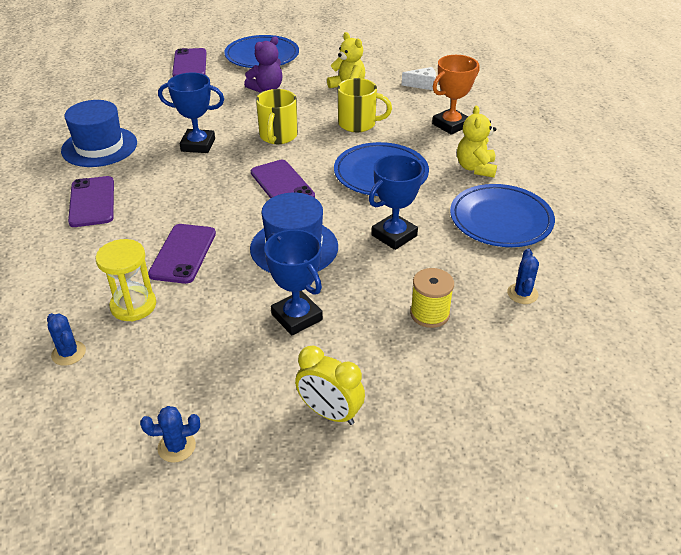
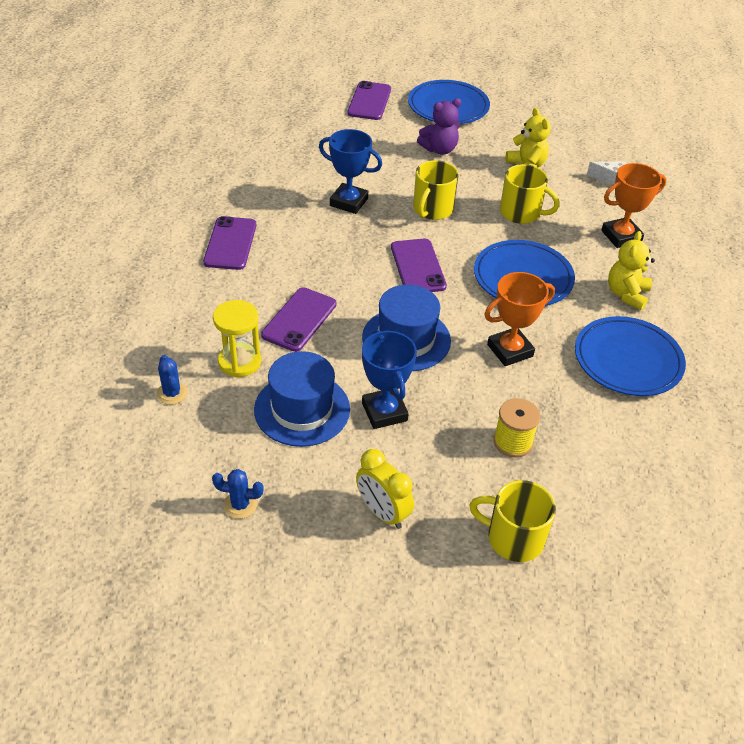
camera: 15 degrees right, 5 degrees up
(99, 147) = (253, 183): blue hat -> blue hat (302, 409)
(394, 235) = (510, 350): blue trophy -> orange trophy
(467, 402) = (513, 538): none -> yellow mug
(522, 294) = (615, 445): blue cactus -> none

